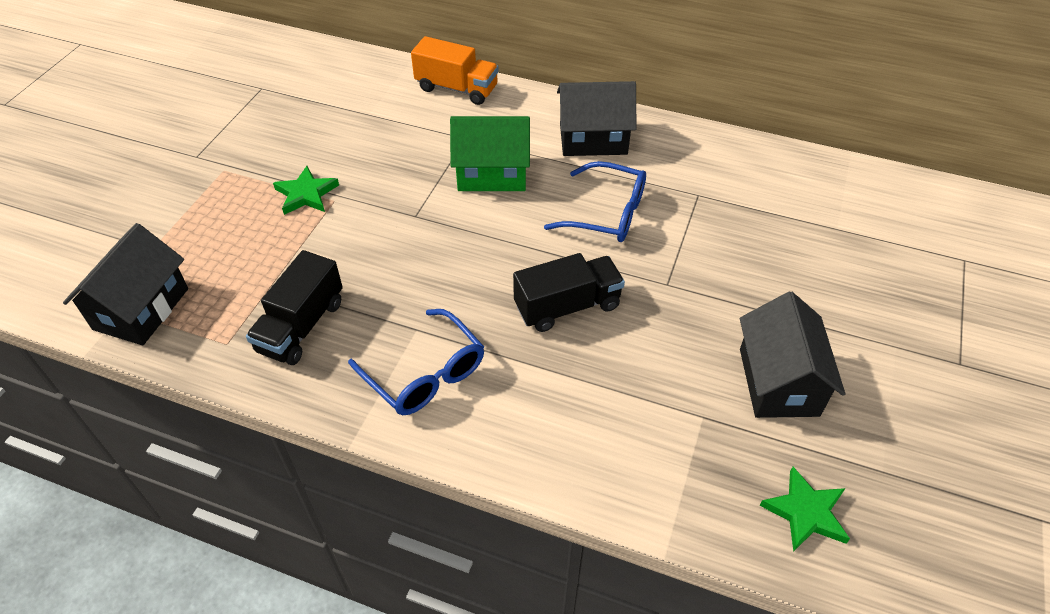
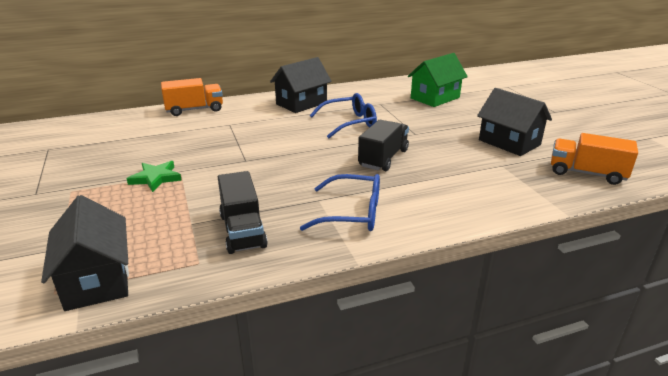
camera: 40 degrees left, 20 degrees down
(492, 173) = (266, 131): green house -> green house (435, 98)
(805, 512) = (586, 173): green star -> orange truck

